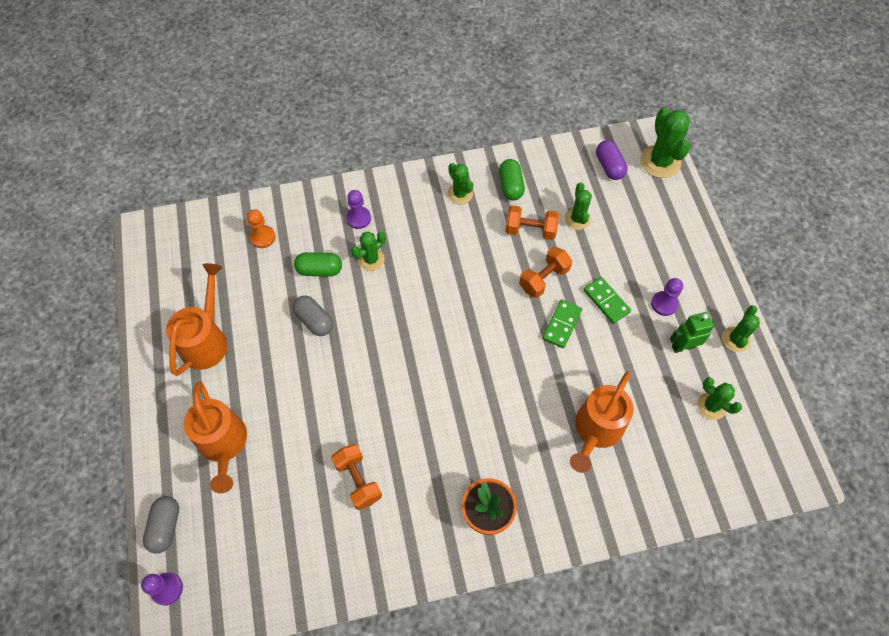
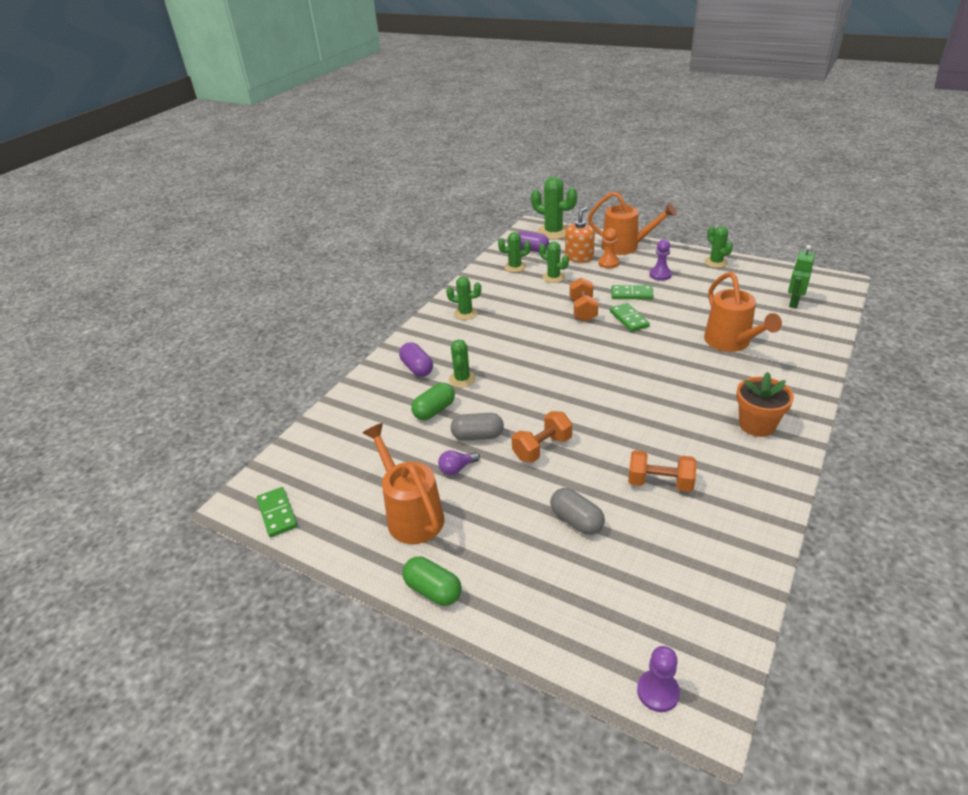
camera: 45 degrees left, 25 degrees down
(150, 261) = (277, 513): none -> green domino
(165, 526) = (582, 654): grey capsule -> grey capsule (576, 520)
(224, 445) = (536, 558): orange watering can -> orange watering can (626, 247)
(263, 237) = (359, 428): orange pawn -> orange pawn (608, 263)
(270, 333) = (457, 468): none -> purple light bulb
(358, 218) = (417, 368): purple pawn -> purple capsule
(510, 186) = (490, 290): green capsule -> green capsule (433, 590)
(530, 230) = (537, 298): orange dumbbell -> orange dumbbell (542, 448)
(633, 215) = (579, 257): none -> orange soap dispenser
(683, 346) = (700, 282): green robot -> green robot (793, 303)
(711, 406) = (757, 291): green cactus -> green cactus (515, 267)

